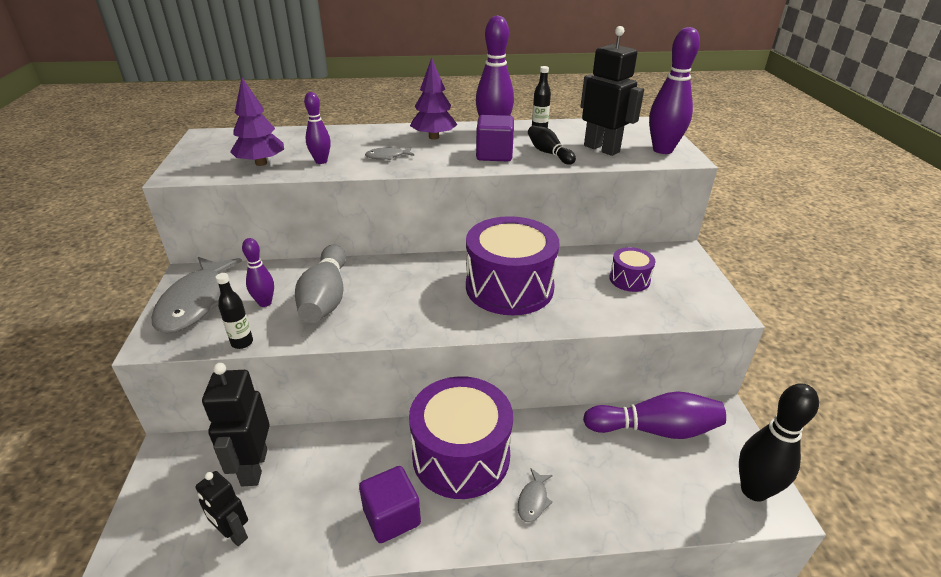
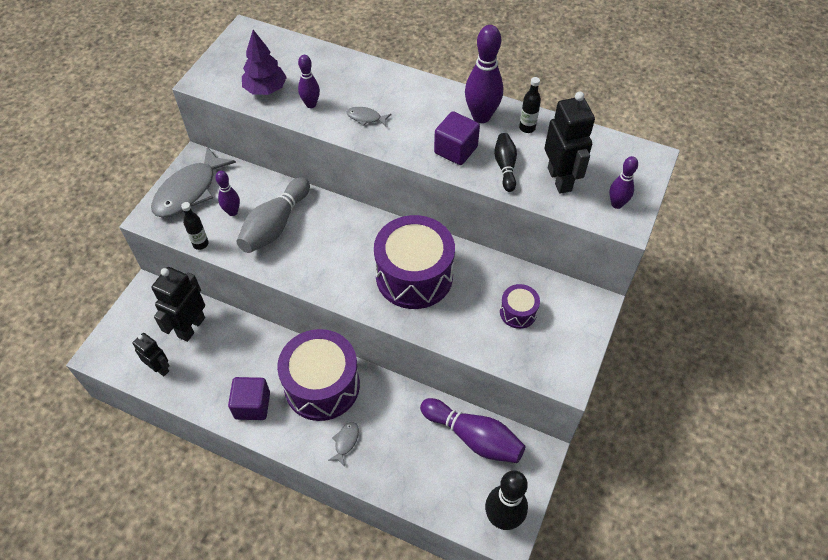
camera: 30 degrees right, 20 degrees up
(233, 534) = (160, 368): black robot -> black robot turned 150 degrees clockwise
(434, 137) = (424, 103): purple tree -> none
(533, 500) = (345, 442): grey fish -> grey fish turned 150 degrees clockwise
(662, 150) = (616, 204): purple bowling pin -> purple bowling pin, size x0.57

